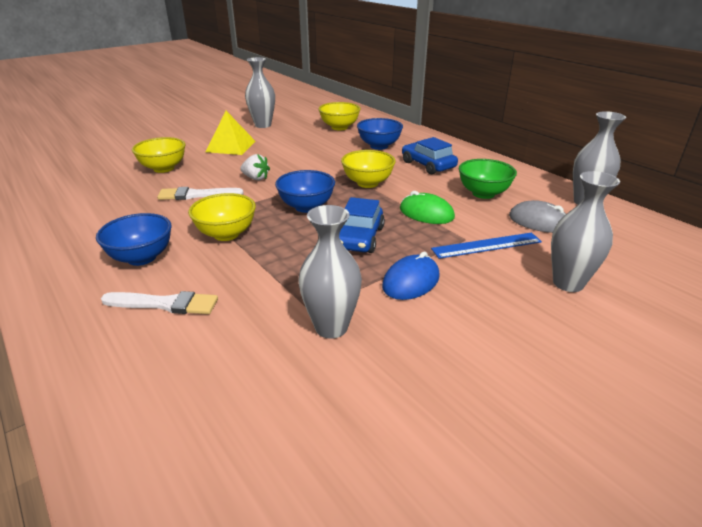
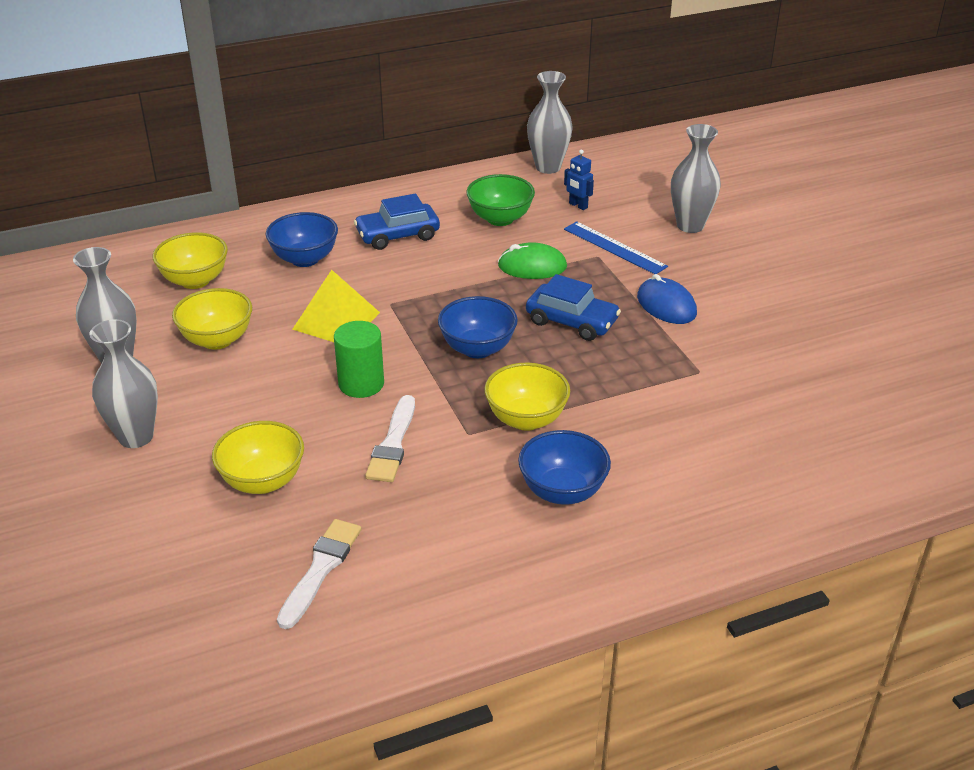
camera: 75 degrees left, 5 degrees up
(165, 304) = (668, 468): white brush -> white brush (321, 569)
(231, 146) = (204, 402): yellow pyramid -> yellow pyramid (336, 320)
(256, 178) = (361, 384): white strawberry -> green cylinder
(331, 327) = (728, 363): grey vase -> grey vase (136, 437)
(367, 183) = (430, 291): yellow bowl -> yellow bowl (217, 340)
(426, 213) = (532, 266): green mouse -> green mouse turned 45 degrees clockwise
(486, 245) = (614, 247): blue ruler -> blue ruler turned 45 degrees counterclockwise
(538, 221) = (578, 205): grey mouse -> blue robot

